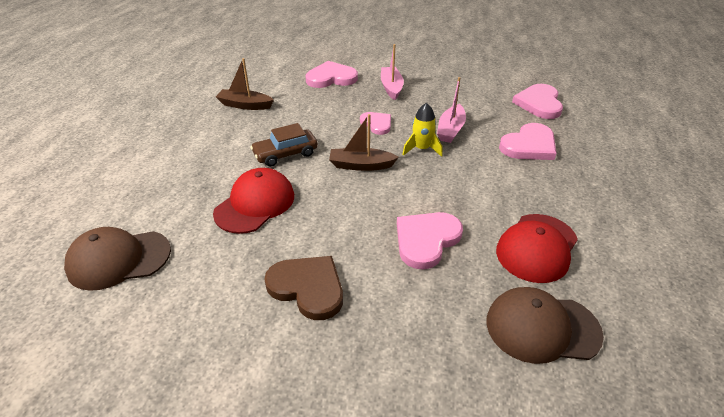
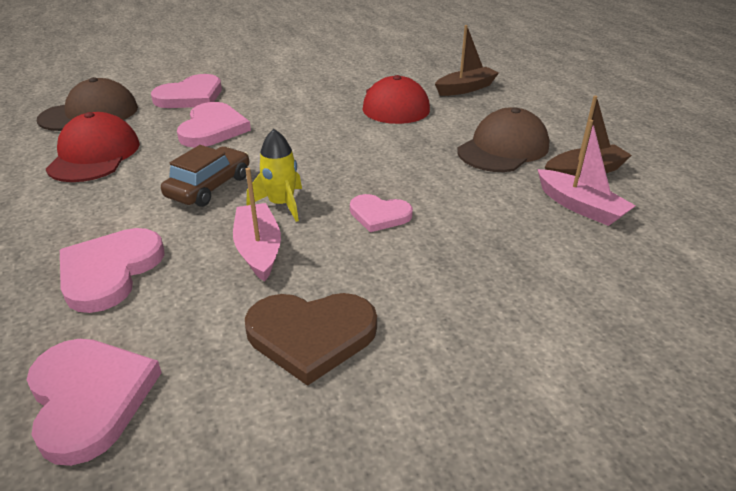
camera: 145 degrees right, 5 degrees down
(119, 259) = (432, 59): brown cap -> brown cap (503, 148)
(285, 154) = (435, 143): brown car -> brown car (209, 187)
(308, 288) = (286, 83): brown heart -> brown heart (311, 335)
(331, 78) = (568, 270): pink heart -> pink heart (191, 96)
(361, 165) = (339, 161): brown boat -> brown boat (465, 88)
(391, 87) = (439, 297): pink boat -> pink boat (580, 207)

